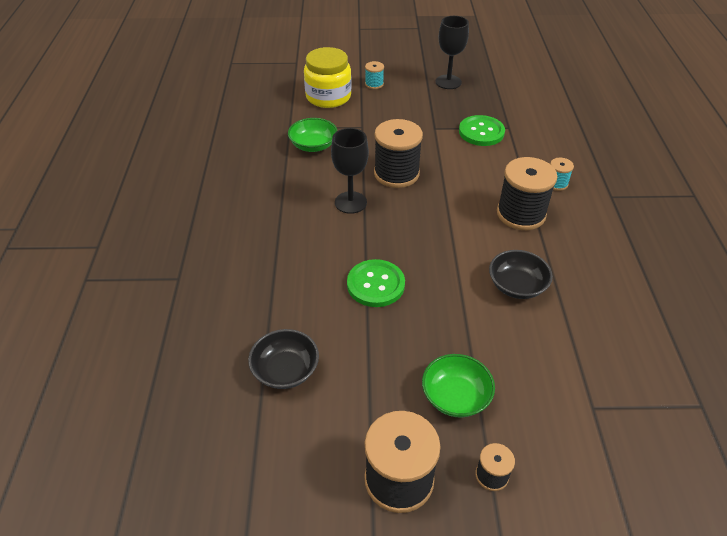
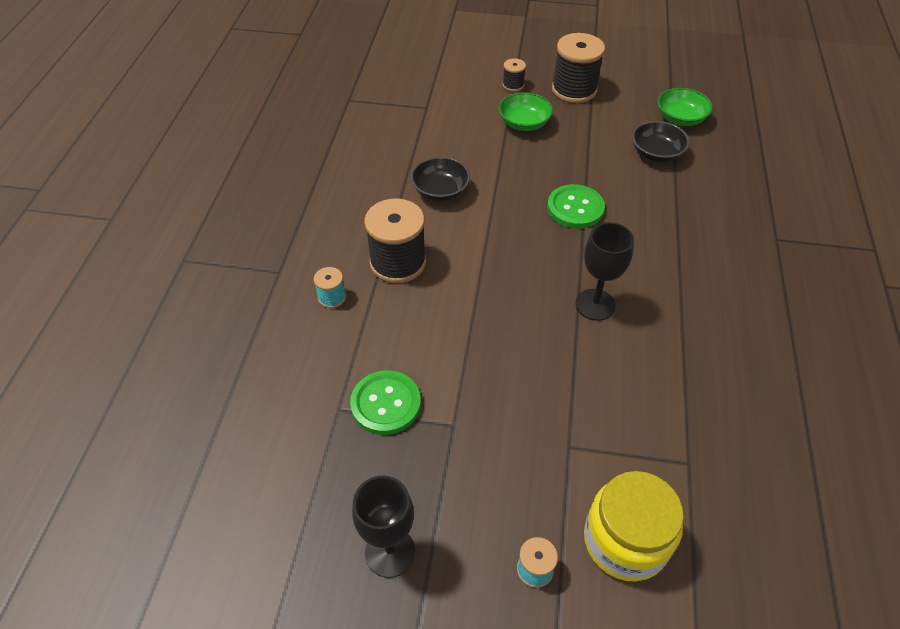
camera: 170 degrees left, 5 degrees up
(313, 145) = (647, 413): green bowl -> green bowl (680, 119)
(396, 174) = (530, 341): black spool -> none

